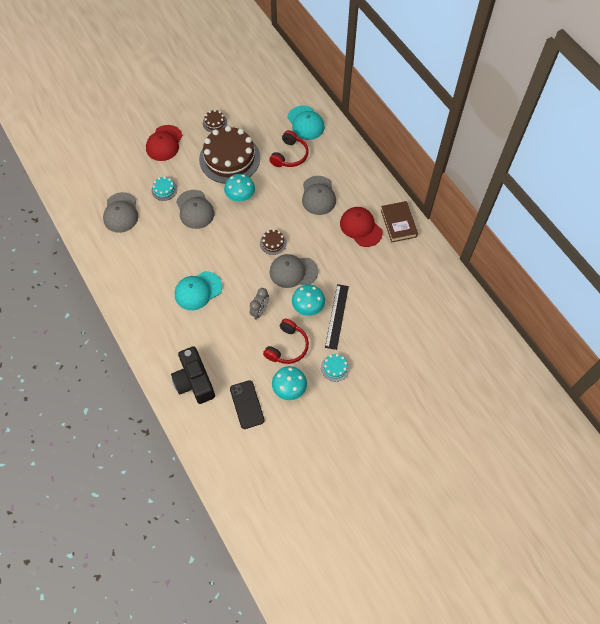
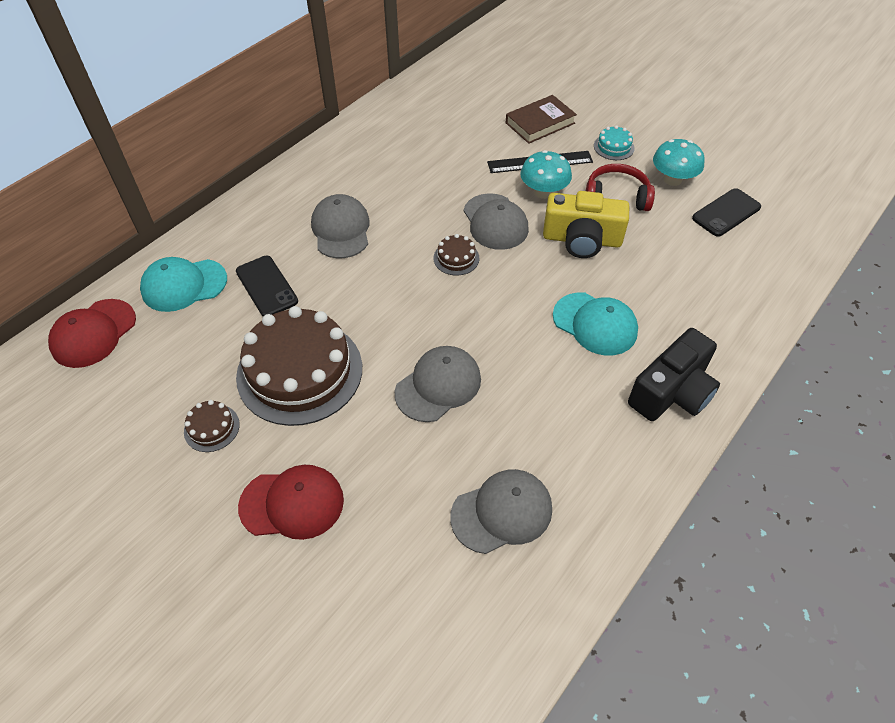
camera: 110 degrees left, 10 degrees down
(164, 190) = (414, 454): turquoise cake -> none
(194, 381) = (739, 277): black camera -> black camera (672, 392)
(240, 196) = (381, 328): turquoise mushroom -> none
(260, 311) = (582, 239): grey clock -> yellow camera
(290, 155) = (266, 286): red headphones -> black phone
(305, 123) = (184, 285): turquoise cap -> turquoise cap turned 150 degrees counterclockwise
(318, 195) = (341, 229): grey cap -> grey cap turned 75 degrees counterclockwise
(360, 227) = (382, 171): red cap -> red cap (93, 333)
(398, 223) = (358, 137): brown book -> brown book (540, 123)

